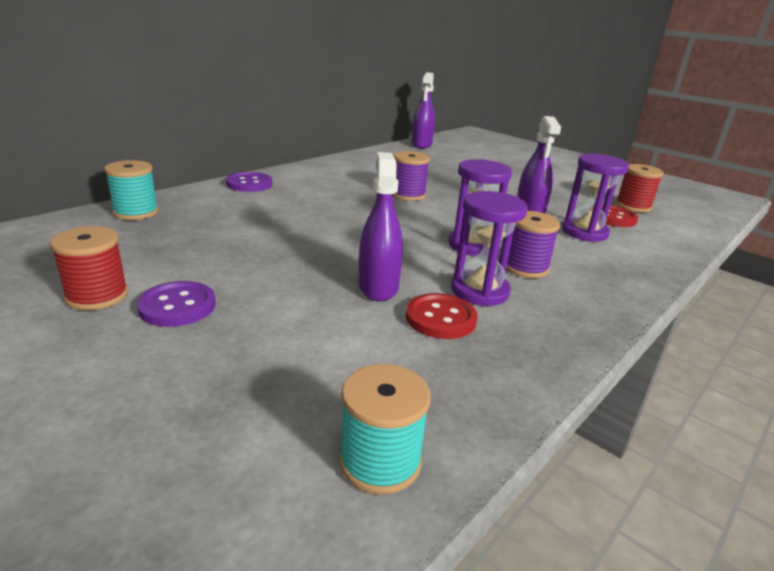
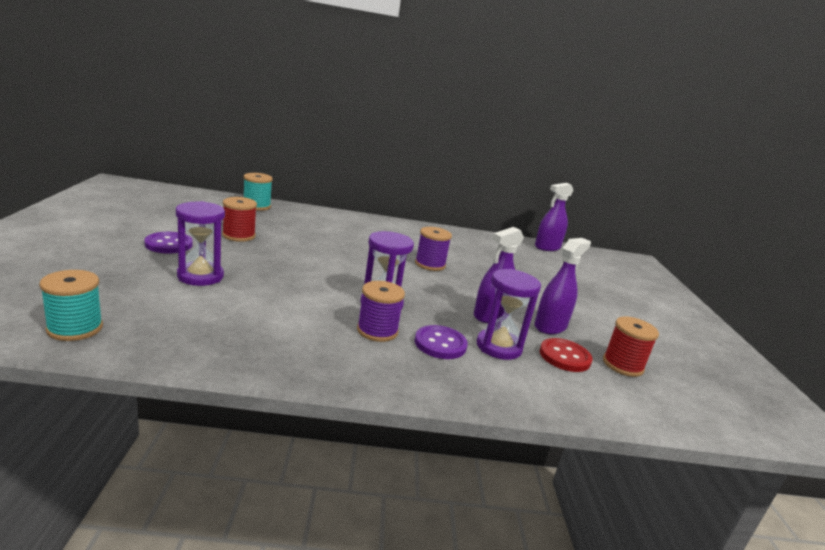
camera: 45 degrees right, 5 degrees down
(97, 296) = (156, 226): red spool -> red spool (239, 235)
(249, 184) = (347, 218): purple button -> purple button (440, 344)
(378, 287) = (264, 287): purple spray bottle -> purple spray bottle (550, 326)
(440, 318) = (250, 314): red button -> none
(479, 291) = (308, 320): purple hourglass -> purple hourglass (200, 276)

